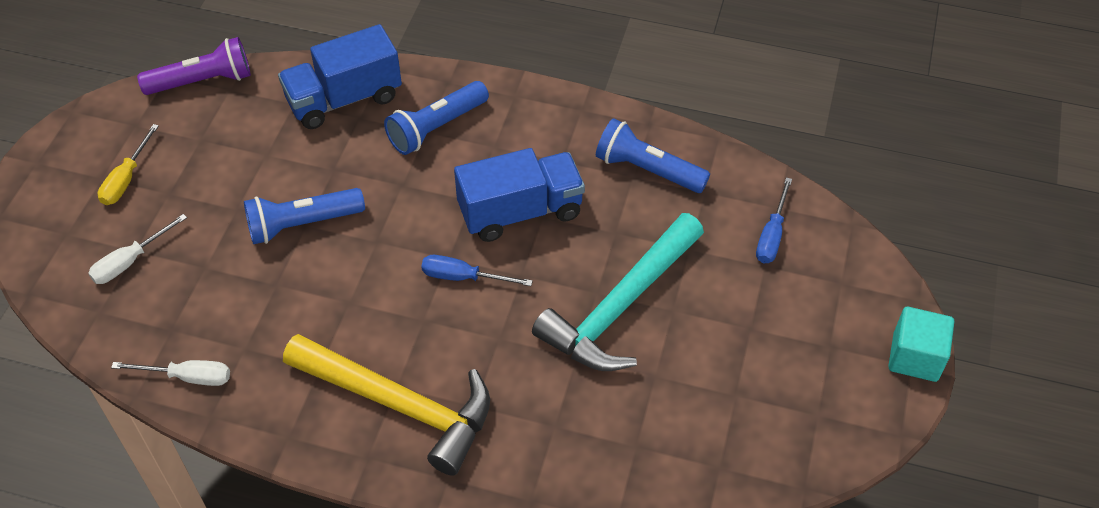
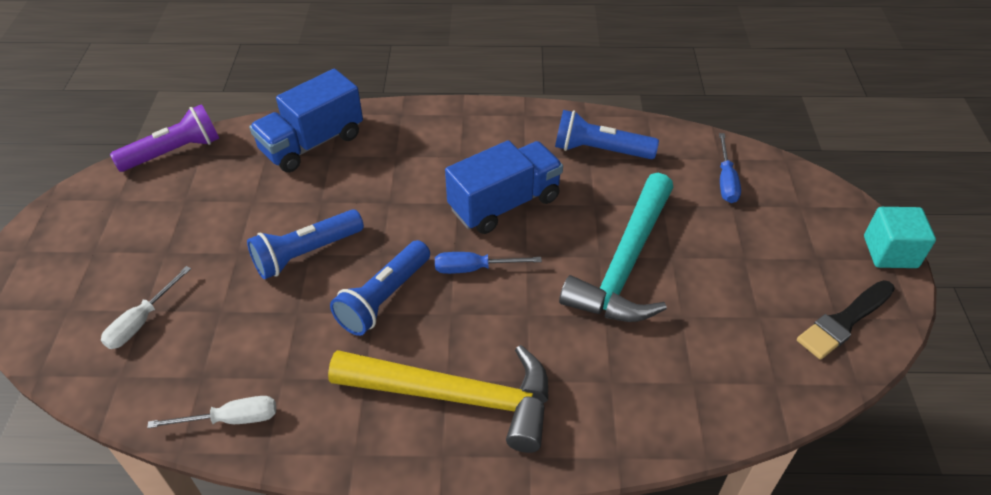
camera: 15 degrees left, 5 degrees down
(126, 179) = (119, 248): yellow screwdriver -> none
(436, 128) = (403, 151): blue flashlight -> blue flashlight (383, 298)
(824, 421) = (844, 321): none -> black brush

